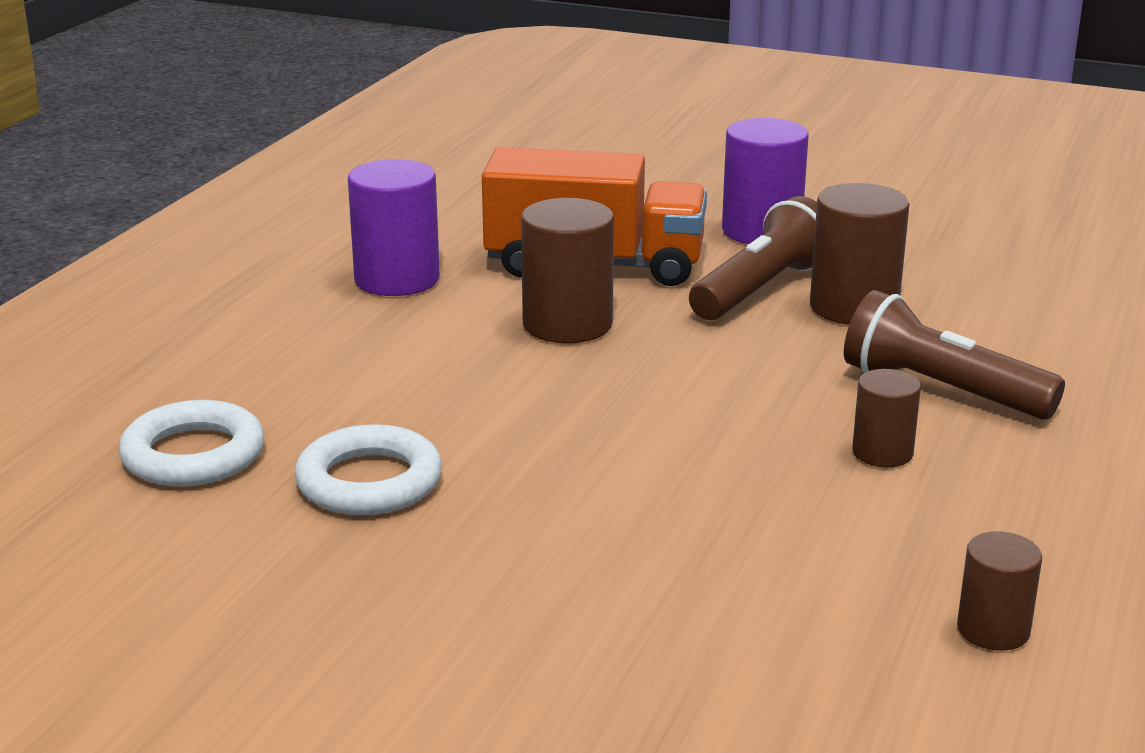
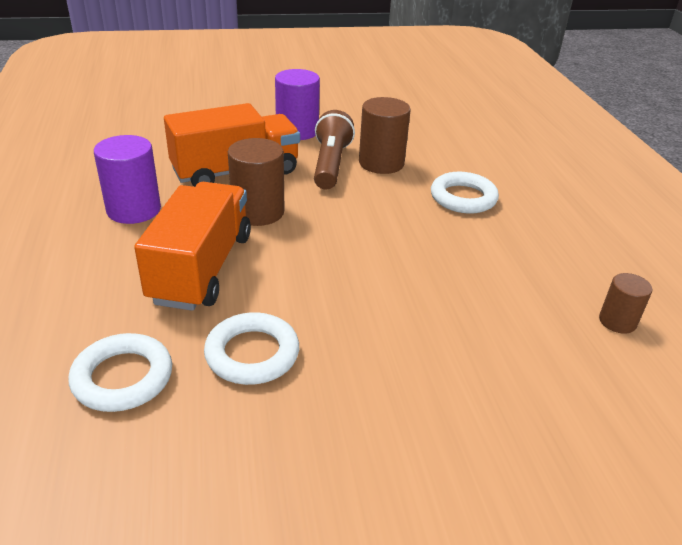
camera: 35 degrees left, 10 degrees up
(411, 370) = (202, 268): none -> orange truck
(882, 453) = (476, 240): brown cylinder -> none
(941, 390) = (463, 198): brown flashlight -> white ring

